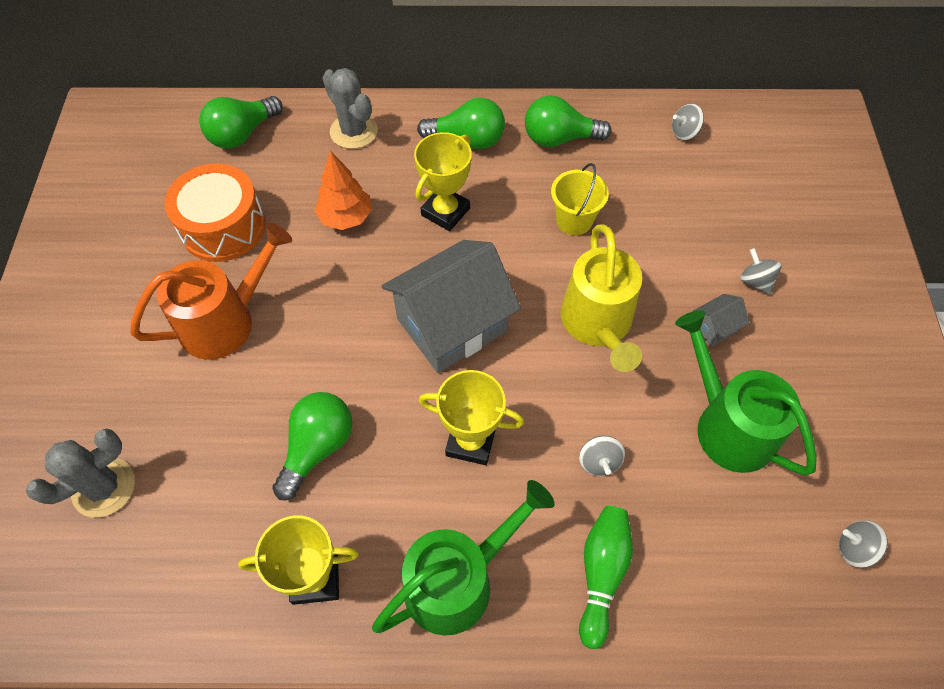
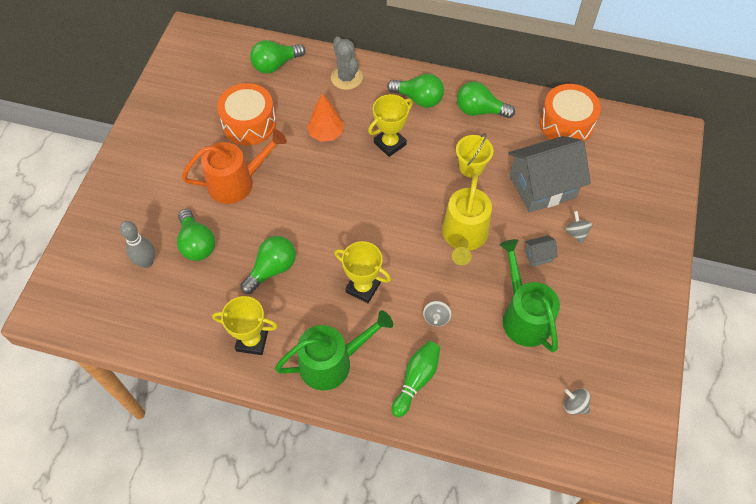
camera: 15 degrees right, 0 degrees up
(104, 487) = (147, 262): grey cactus -> grey bowling pin
(183, 435) = (197, 243): none -> green light bulb
(451, 325) = (372, 216): grey house -> grey house (542, 187)
(684, 132) = (566, 124): grey spinning top -> orange drum

